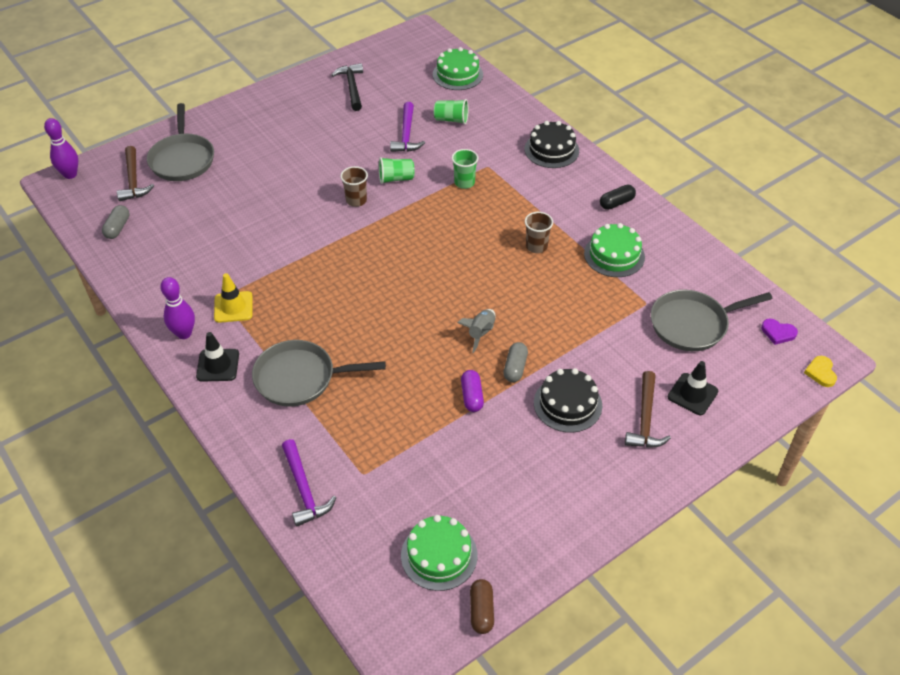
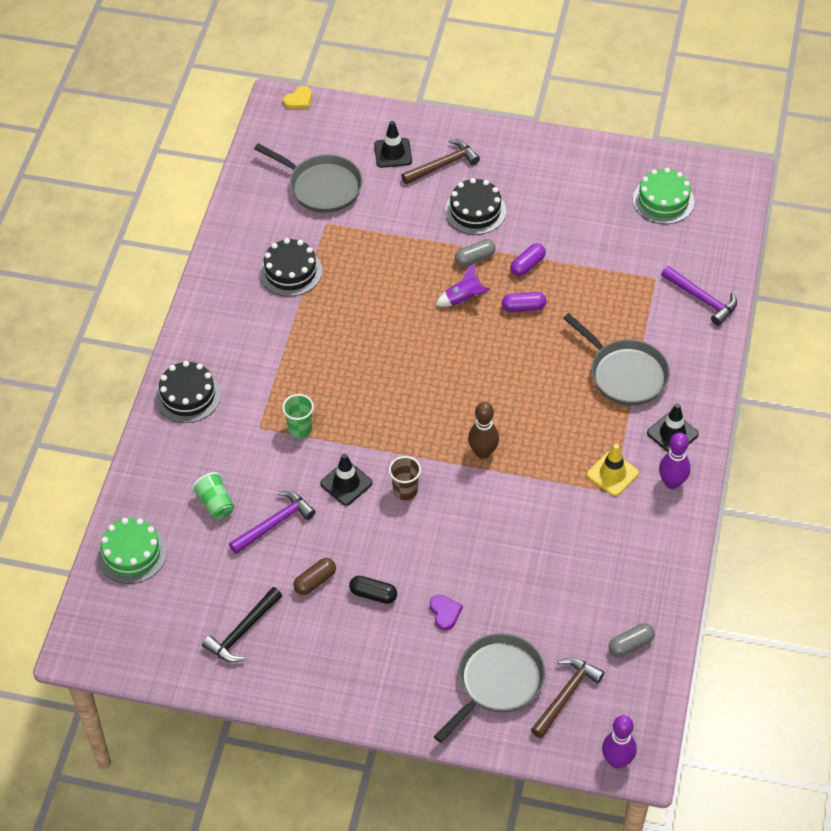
camera: 130 degrees left, 5 degrees up
(304, 489) = (702, 299): purple hammer -> purple hammer turned 105 degrees clockwise
(336, 254) = (483, 452): none -> brown bowling pin
(396, 178) = (346, 483): green cup -> black traffic cone
(432, 363) = (523, 307): none -> purple capsule
(481, 333) = (464, 299): grey rocket -> purple rocket
(481, 611) = (673, 159): brown capsule -> brown capsule (315, 581)
(536, 246) = (331, 326): brown cup -> none
(614, 255) = (290, 271): green cake -> black cake
(616, 203) = (220, 307): black capsule -> black capsule (373, 594)
(778, 333) = (280, 138): purple heart -> purple heart (445, 612)

